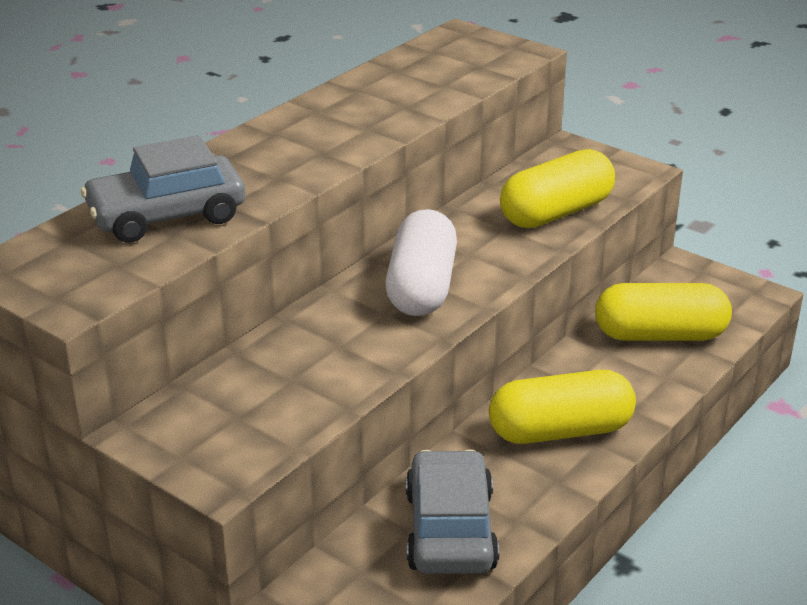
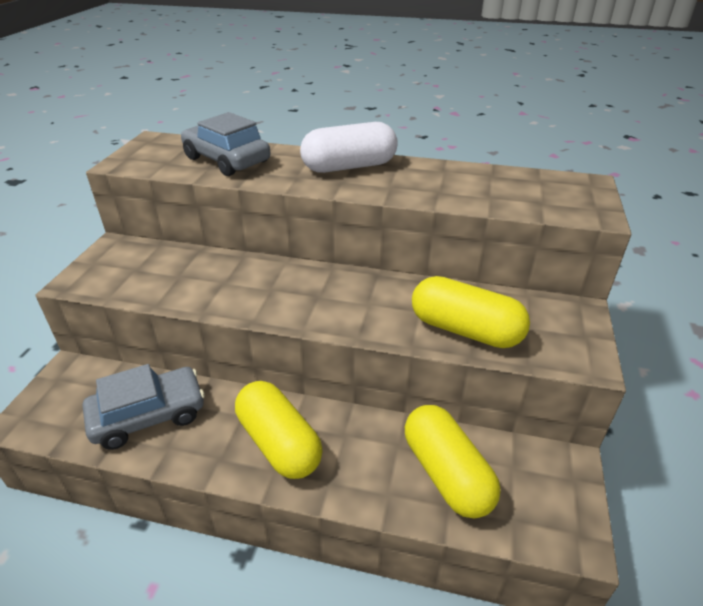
camera: 65 degrees right, 5 degrees up
(421, 287) = (310, 294): white capsule -> white capsule (349, 167)

